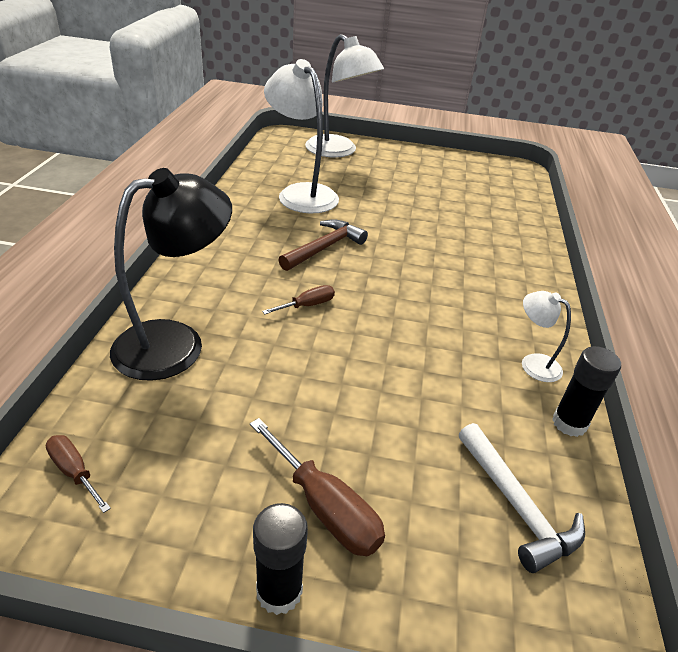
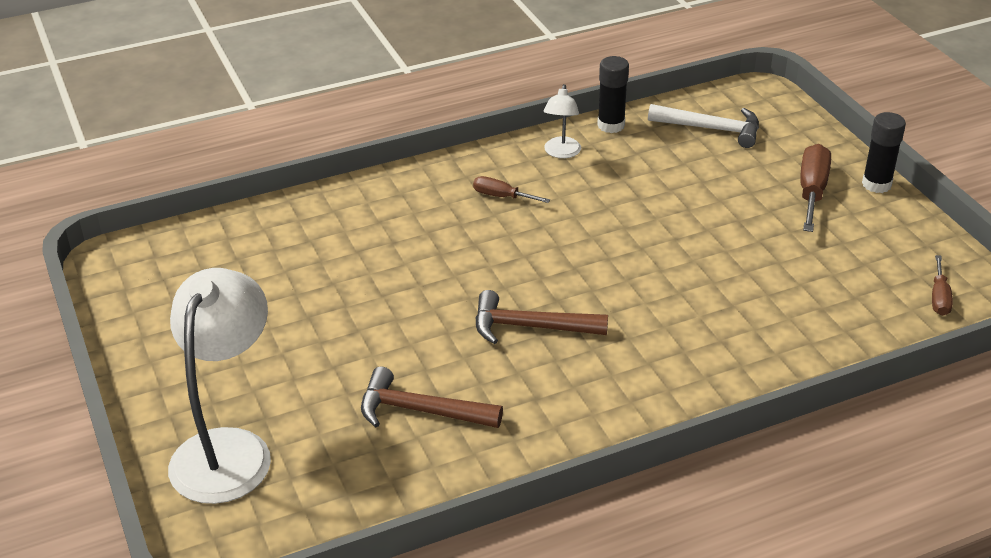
camera: 120 degrees left, 0 degrees up
(176, 342) = (787, 334): black lamp -> none
(301, 193) = (420, 411): white lamp -> brown hammer
(307, 305) = (641, 289): brown screwdriver -> brown screwdriver (502, 196)
(516, 506) = (711, 129): white hammer -> white hammer turned 75 degrees clockwise

